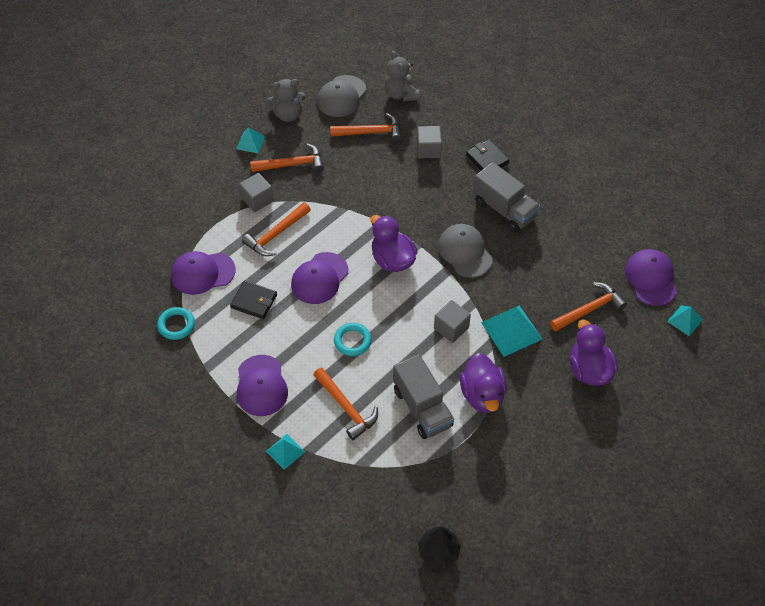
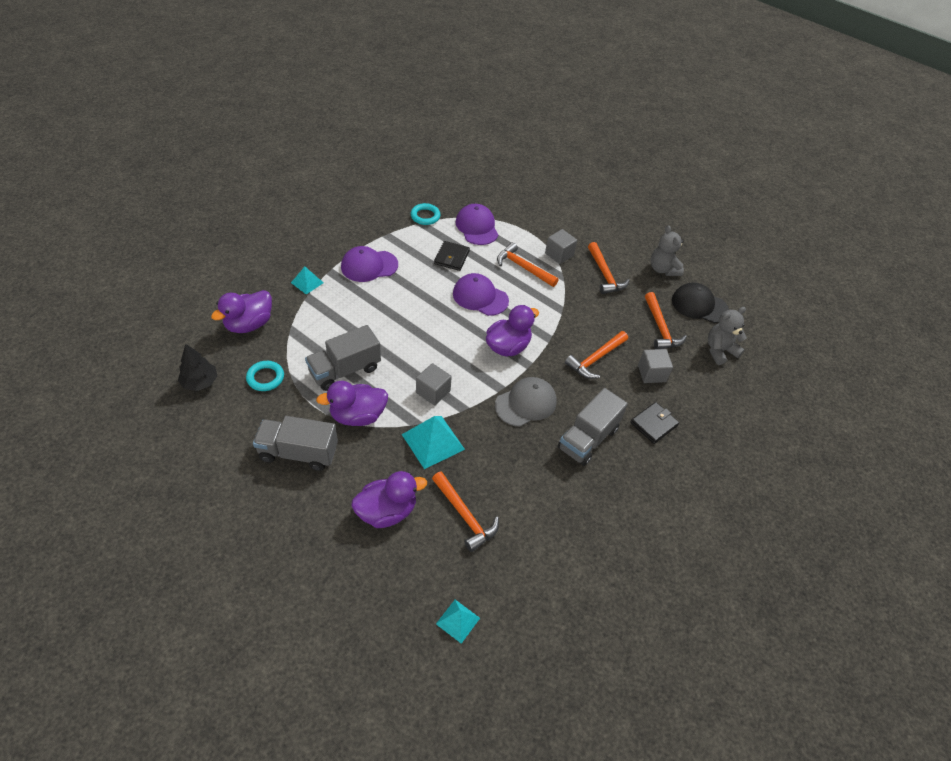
camera: 80 degrees right, 5 degrees down
(250, 142) = (622, 247): turquoise pyramid -> none
(341, 96) = (699, 305): grey cap -> black cap
(346, 407) = (347, 318): orange hammer -> orange hammer (596, 359)
(351, 509) = (249, 324): none -> purple duck
(352, 341) = (415, 320): turquoise ring -> turquoise ring (265, 378)
(528, 446) = (298, 452): none -> grey truck
(651, 278) = (515, 585): purple cap -> none

